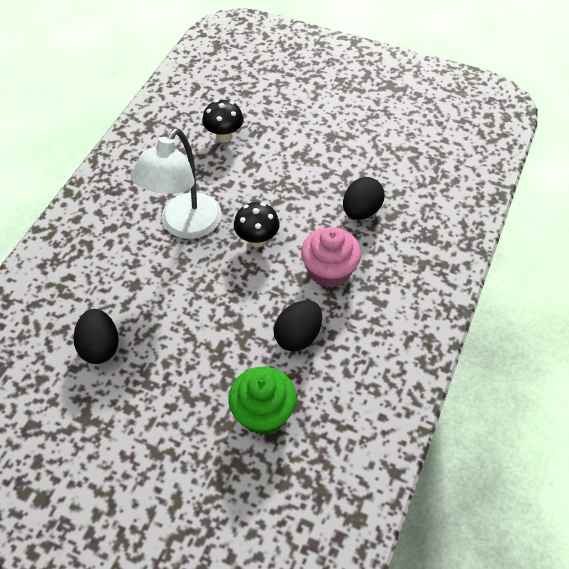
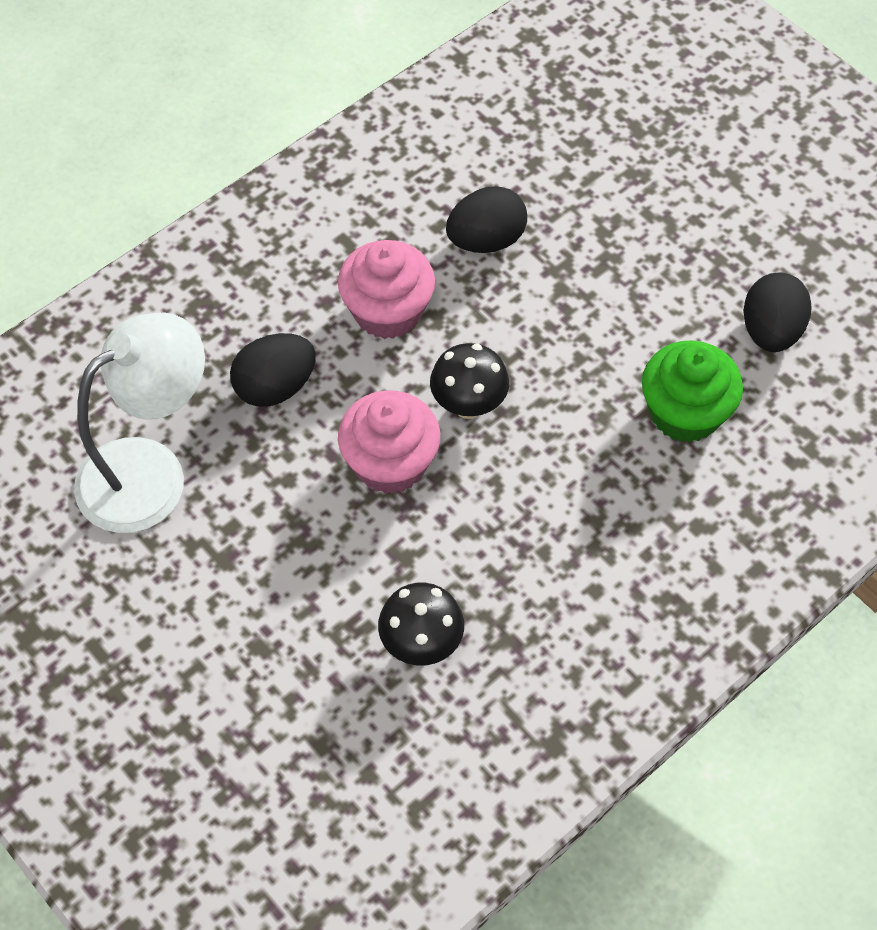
camera: 155 degrees left, 5 degrees up
(184, 226) = (575, 478): white lamp -> white lamp (150, 471)
(263, 413) = (581, 169): green cupcake -> green cupcake (685, 413)
(281, 199) = (390, 463): none -> pink cupcake

